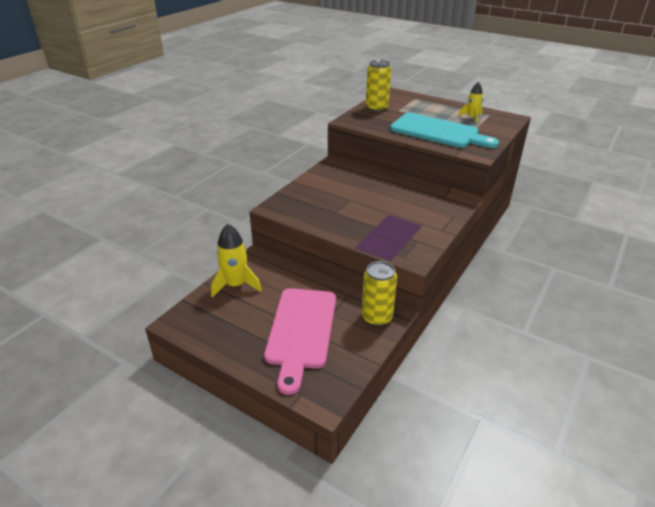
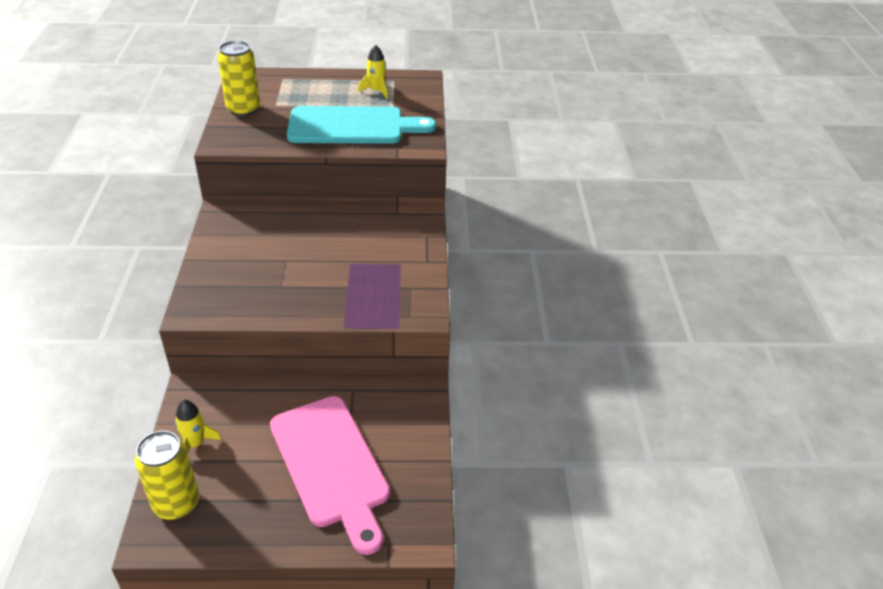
camera: 35 degrees left, 5 degrees up
(236, 285) = (195, 443): yellow rocket -> yellow rocket, size x0.61
(377, 317) = (406, 403): yellow can -> yellow can (176, 503)

